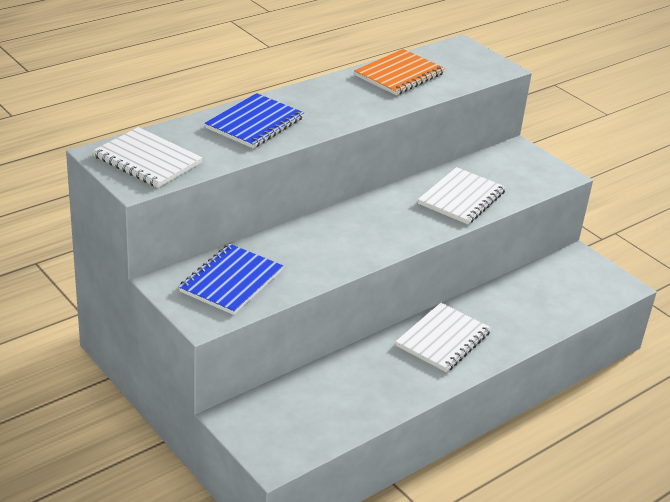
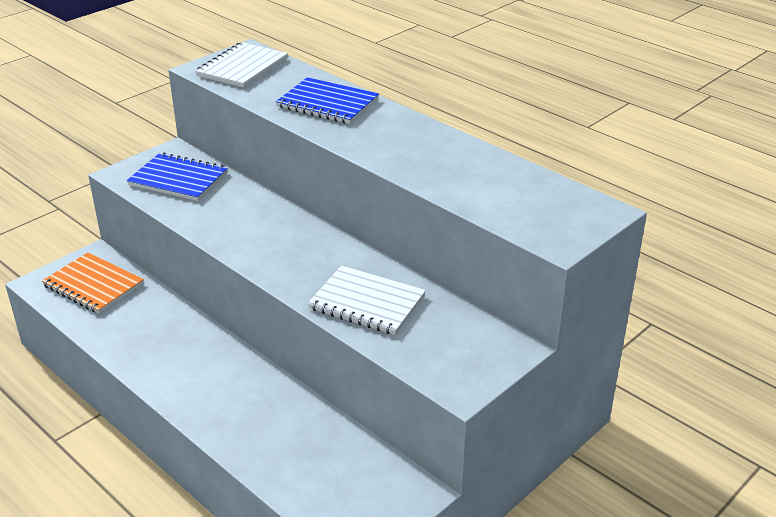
camera: 85 degrees right, 0 degrees up
(399, 74) = (486, 171): orange notebook -> orange notebook (93, 285)
(443, 339) = (215, 372): white notebook -> none

